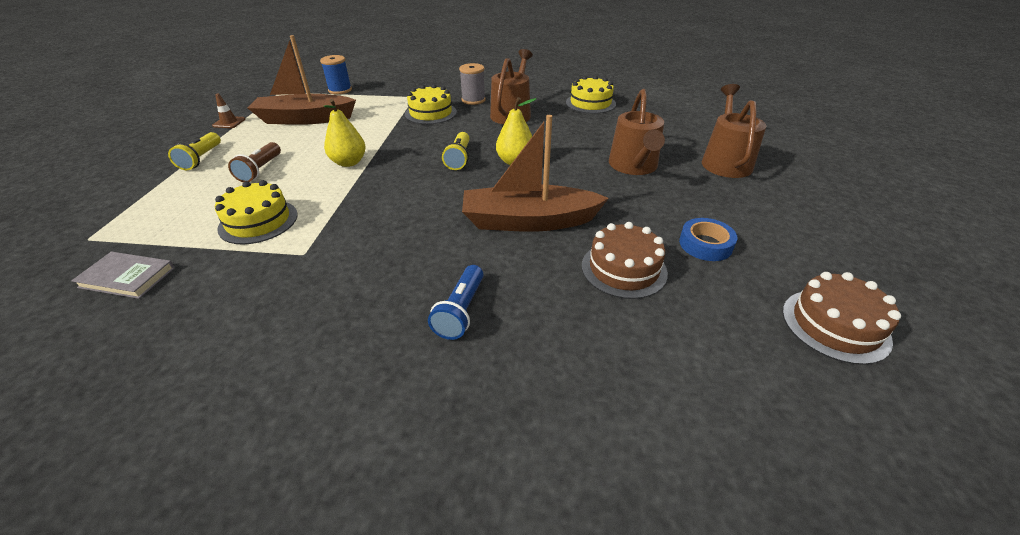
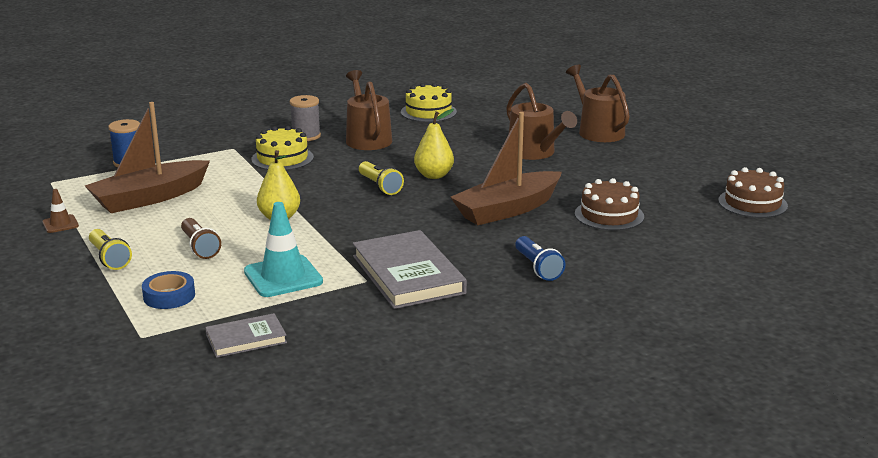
camera: 35 degrees left, 15 degrees down
(258, 221) = (283, 277): yellow cake -> turquoise traffic cone
(342, 263) = (408, 274): none -> grey book
(705, 244) = (643, 187): blue tape -> blue tape (169, 296)

